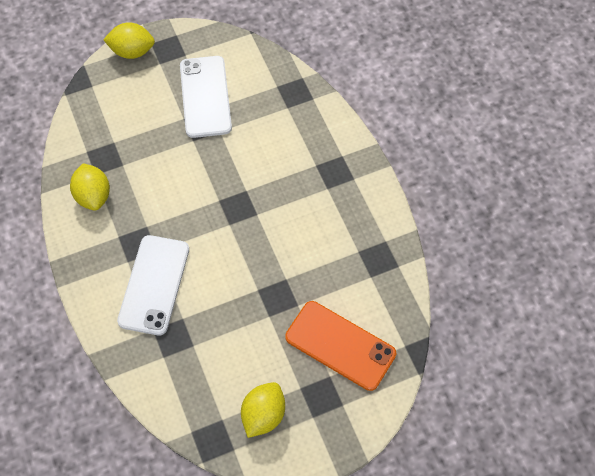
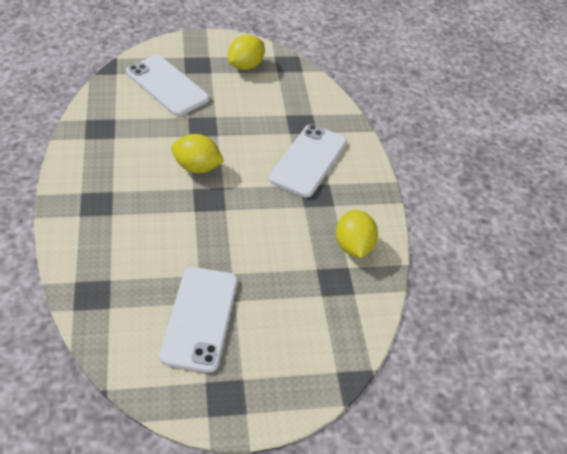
camera: 170 degrees left, 15 degrees down
(132, 51) = (275, 407): yellow lemon -> yellow lemon (197, 167)
(340, 345) = (167, 86): orange phone -> white phone

